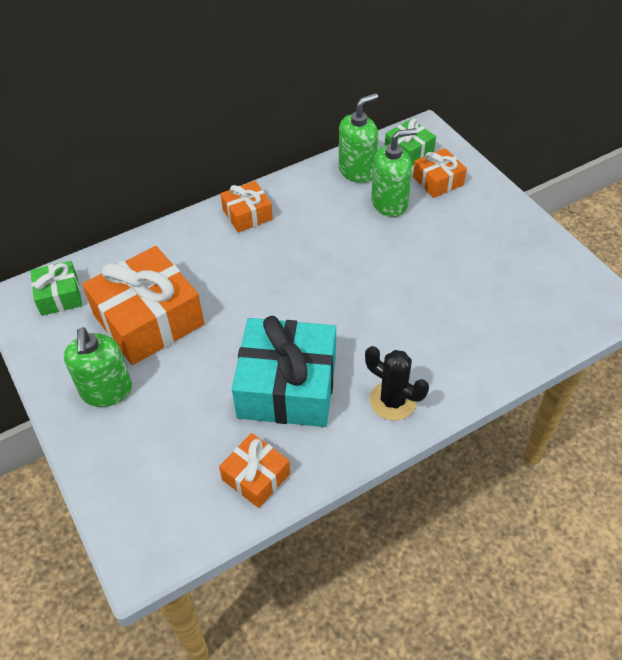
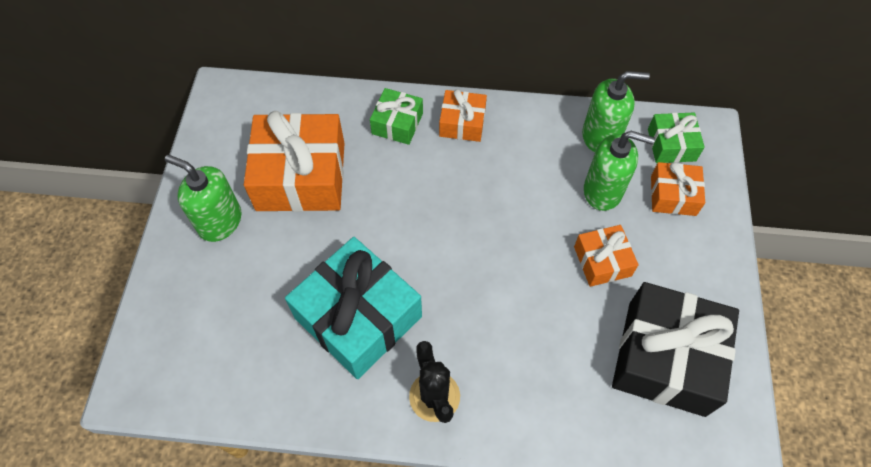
camera: 35 degrees right, 10 degrees up
(59, 296) = (253, 109): green gift -> green gift (397, 123)
(106, 391) = (220, 221): green soap dispenser -> green soap dispenser turned 90 degrees clockwise
(256, 477) = (266, 383): orange gift -> orange gift (602, 261)
(521, 279) = (665, 357): none -> black gift

